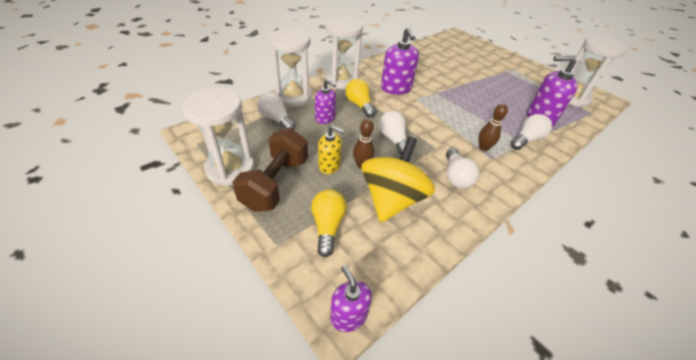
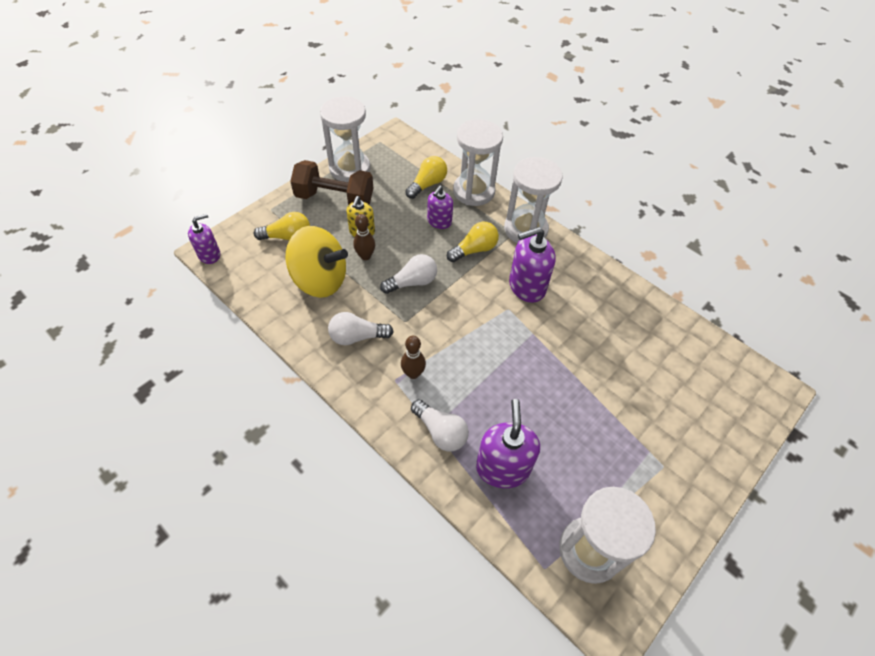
camera: 85 degrees right, 10 degrees up
(276, 119) = (427, 184): white light bulb -> yellow light bulb

